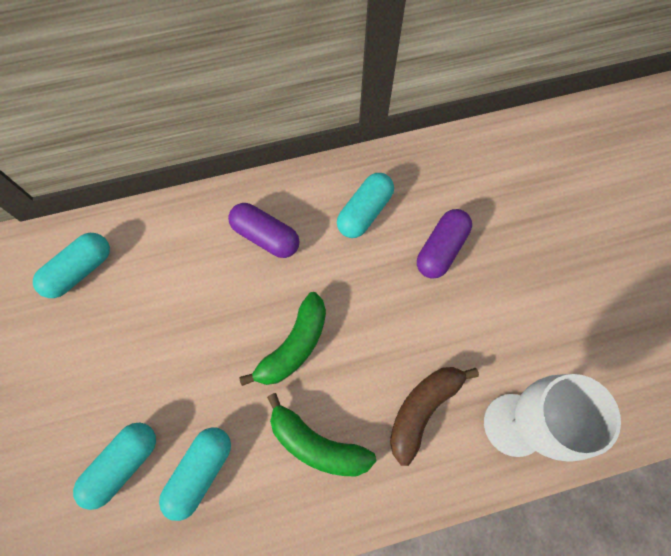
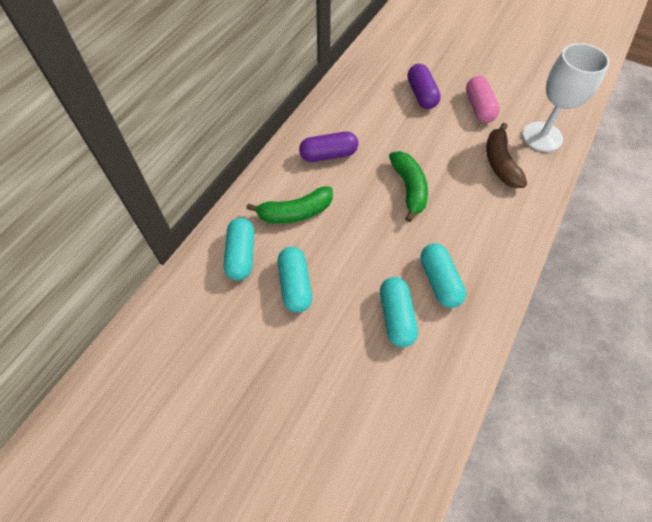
camera: 45 degrees left, 10 degrees down
(317, 444) = (475, 218): green banana -> green banana (295, 213)
(364, 212) = (365, 106): turquoise capsule -> turquoise capsule (295, 285)
(486, 321) = (479, 107): none -> pink capsule

